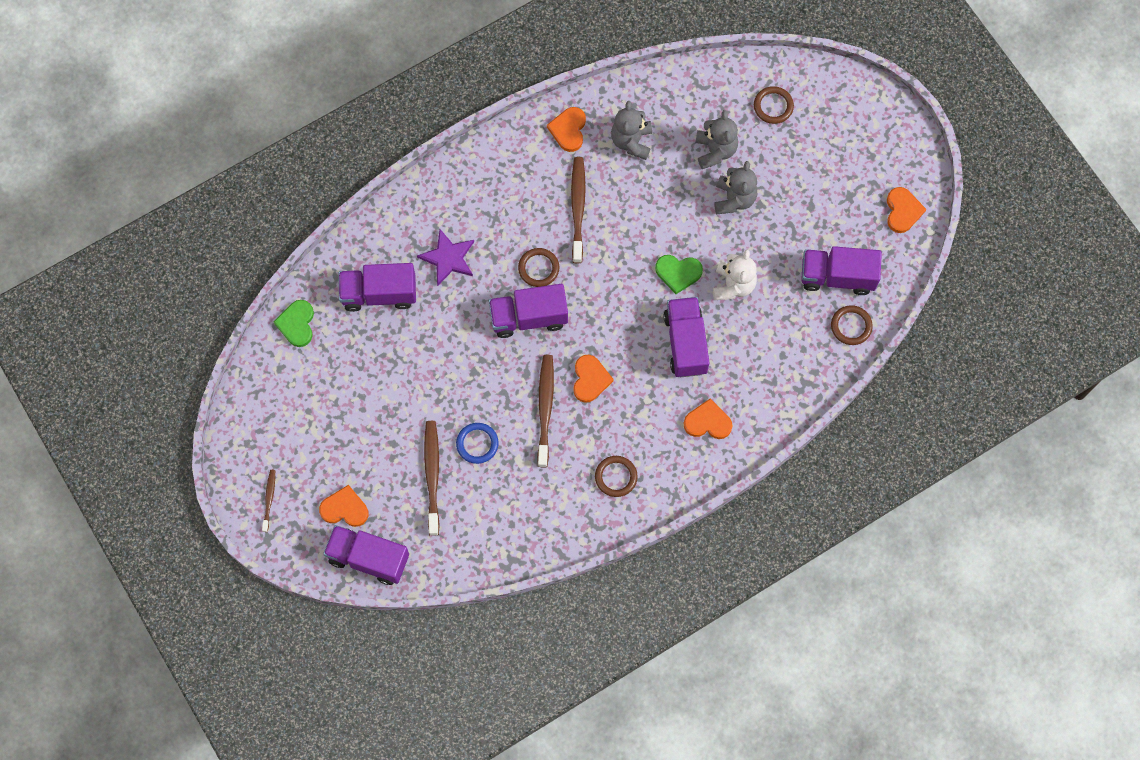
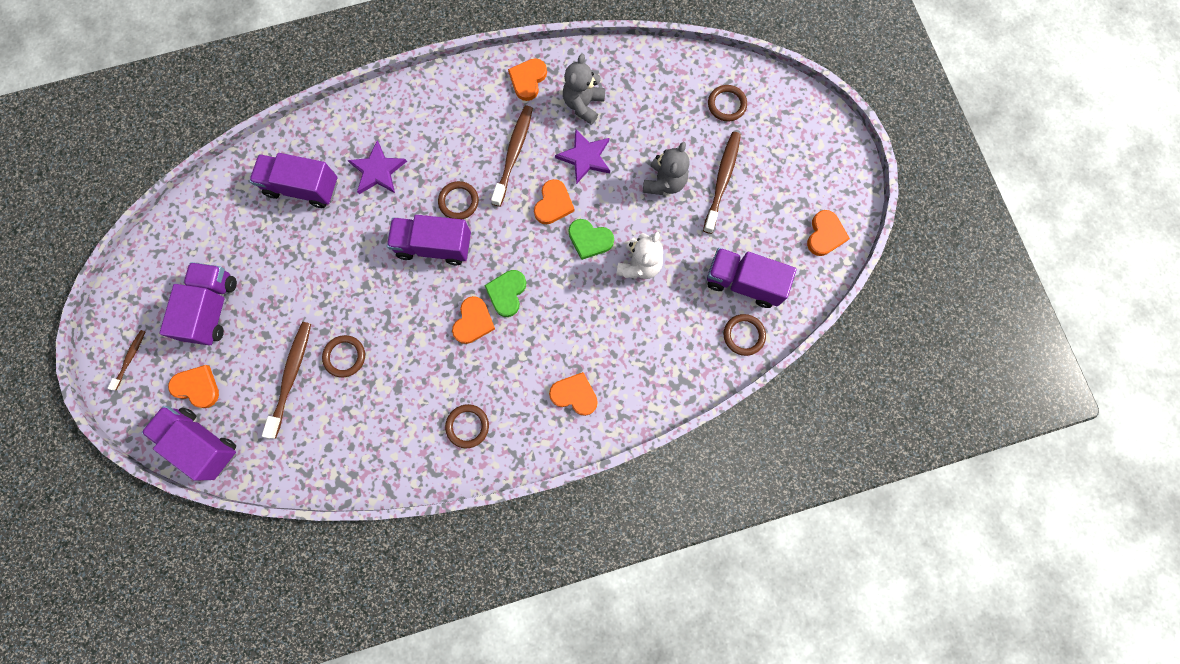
camera: 15 degrees right, 5 degrees up
(297, 324) = (217, 197): green heart -> green heart (507, 293)
(477, 444) = (345, 356): blue ring -> brown ring
(545, 408) = (421, 339): brown toothbrush -> brown toothbrush (722, 181)
(632, 247) = (553, 204): none -> orange heart
(649, 193) = (585, 157): none -> purple star
(685, 343) = (576, 310): purple truck -> purple truck (212, 309)
(715, 151) = (659, 132): grey teddy bear -> none

